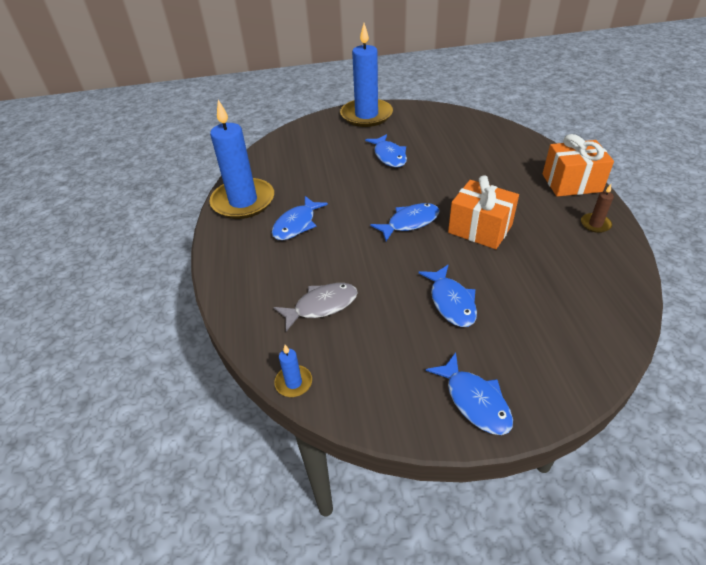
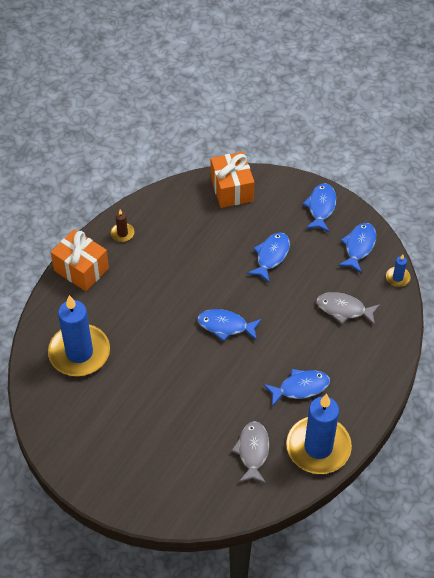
camera: 140 degrees left, 10 degrees up
(291, 173) = (253, 451): none -> grey fish
(366, 115) = (107, 481): blue candle -> blue candle (79, 352)
(389, 156) = (158, 404): blue fish -> blue fish (359, 246)
(480, 229) = (190, 285): orange gift -> orange gift (232, 189)

